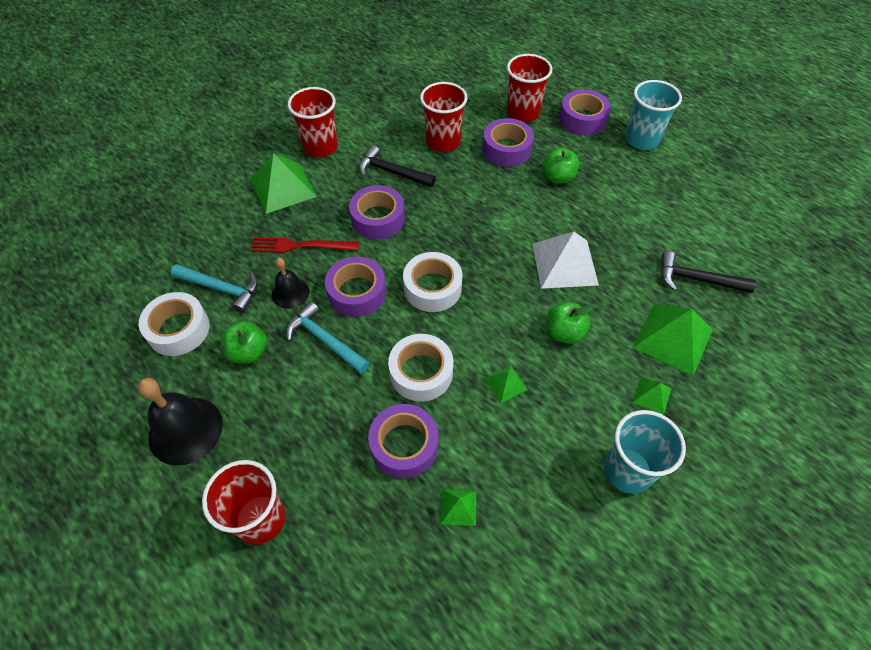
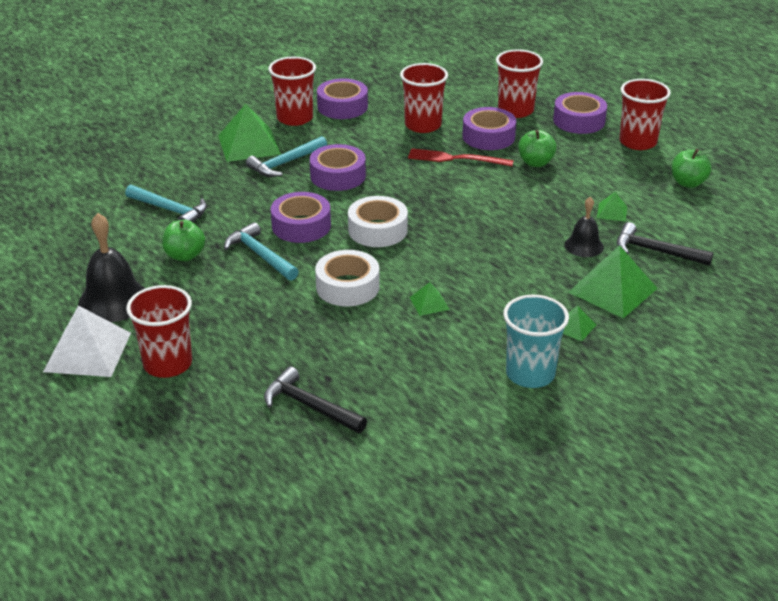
camera: 10 degrees right, 20 degrees down
(178, 329) = (122, 233): white tape -> none
(290, 293) = (235, 219): black bell -> black bell (584, 246)
(300, 246) = (255, 188): red fork -> red fork (456, 159)
(323, 208) = (285, 163): none -> turquoise hammer
(392, 172) = (362, 143): black hammer -> black hammer (309, 406)
(404, 445) = (316, 333): purple tape -> purple tape (342, 106)
(458, 507) = (355, 378): green pyramid -> green pyramid (612, 212)
(564, 263) = (519, 226): white pyramid -> white pyramid (87, 352)
(564, 332) = (501, 274): green apple -> green apple (688, 183)
(641, 140) = (637, 142): turquoise cup -> red cup

